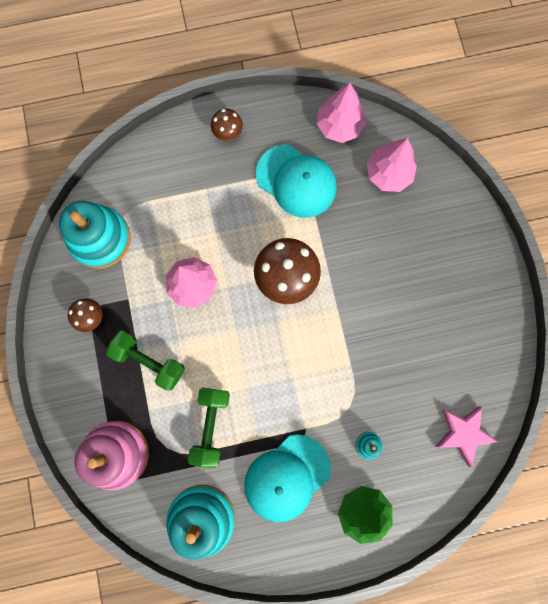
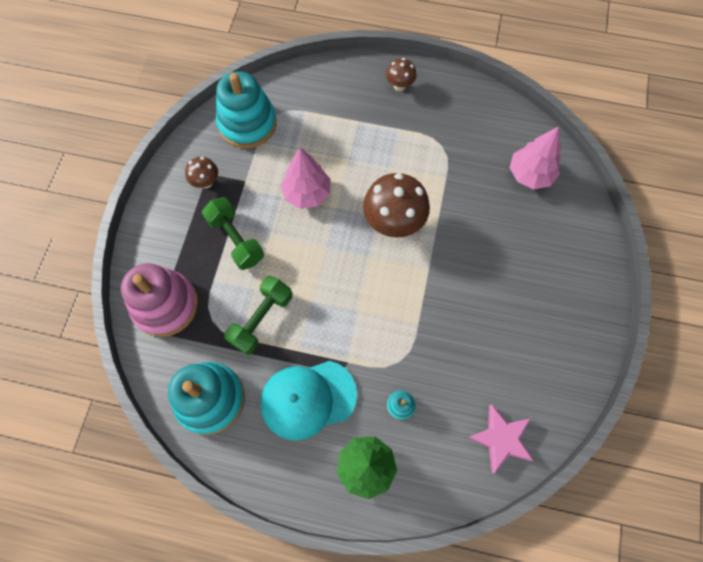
camera: 25 degrees right, 10 degrees down
(296, 181) = (442, 147): turquoise cap -> none
(339, 126) = (502, 118): pink tree -> none

